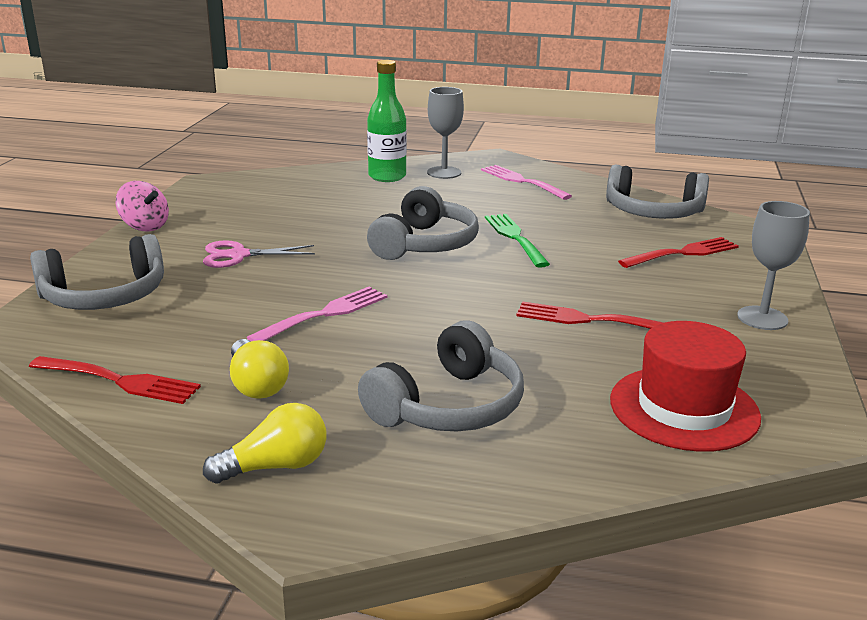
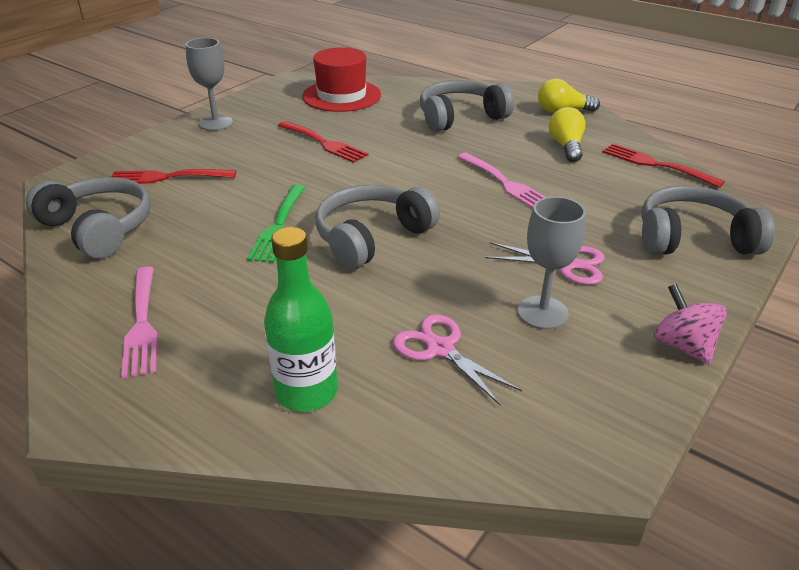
camera: 155 degrees left, 10 degrees up
(320, 200) = (440, 349): none -> pink scissors
(324, 314) = (505, 183): pink fork -> pink fork turned 105 degrees counterclockwise
(444, 172) = (214, 380): grey goblet -> grey goblet (542, 312)

